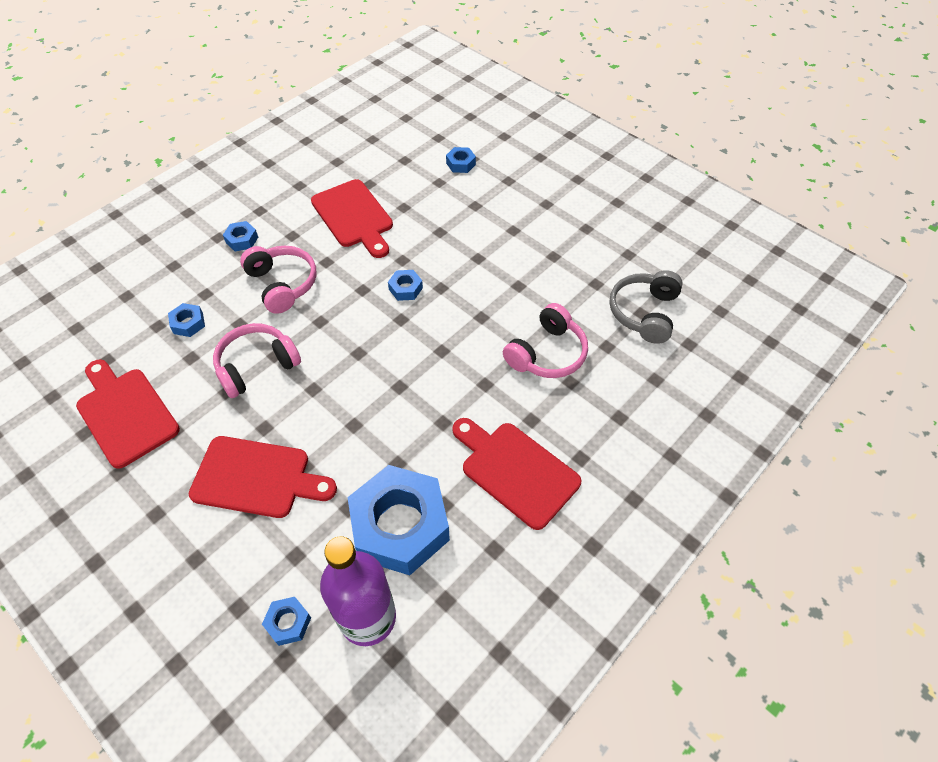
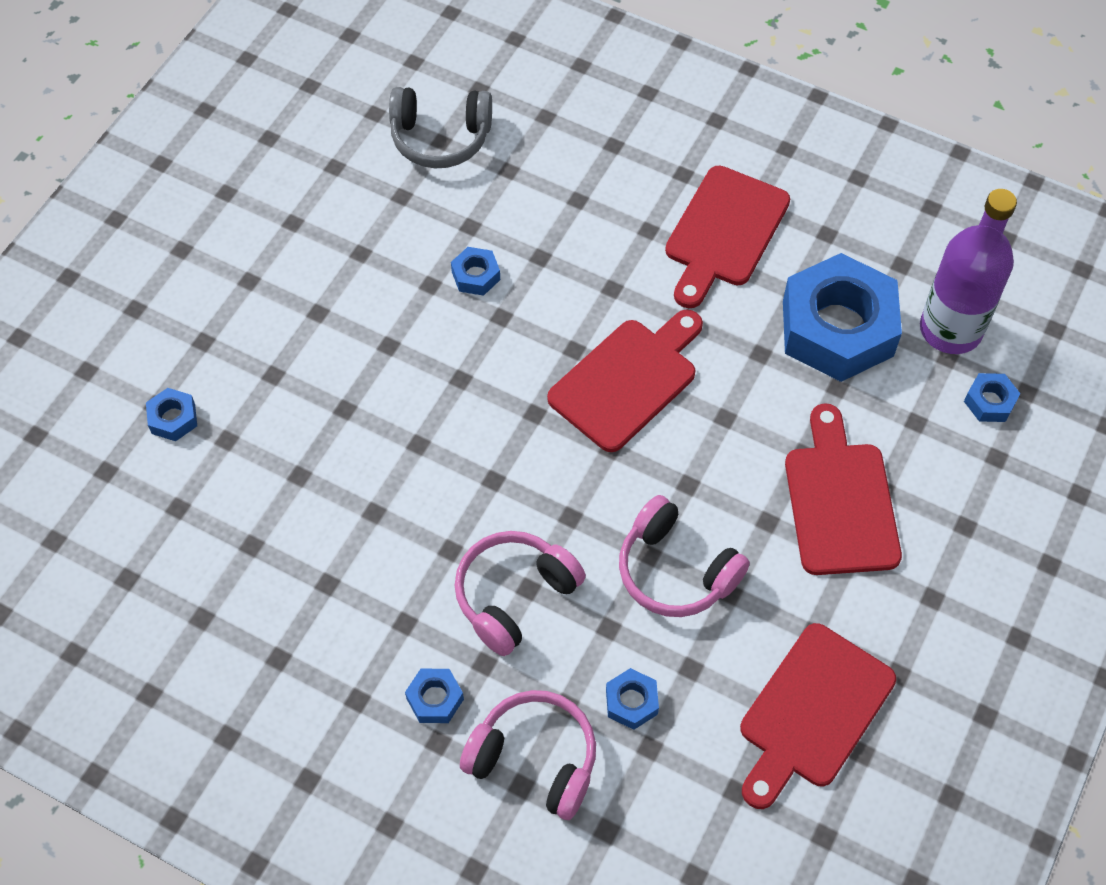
camera: 105 degrees left, 5 degrees up
(354, 216) = (338, 542): red cutting board -> red cutting board (627, 380)
(405, 288) = (475, 423): blue nut -> blue nut (476, 275)
(547, 353) = (541, 231): pink headphones -> pink headphones (534, 759)

